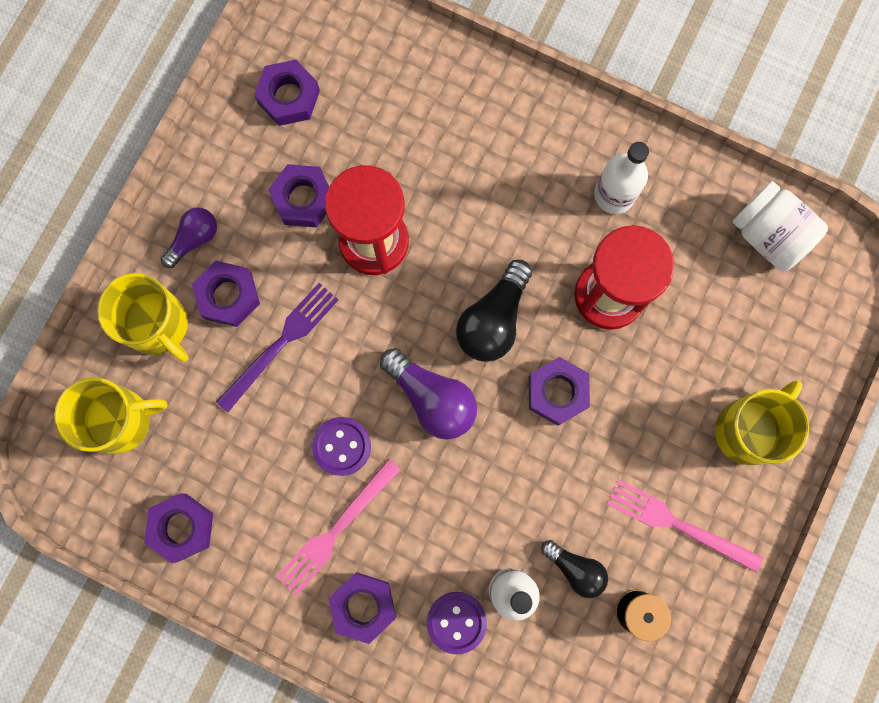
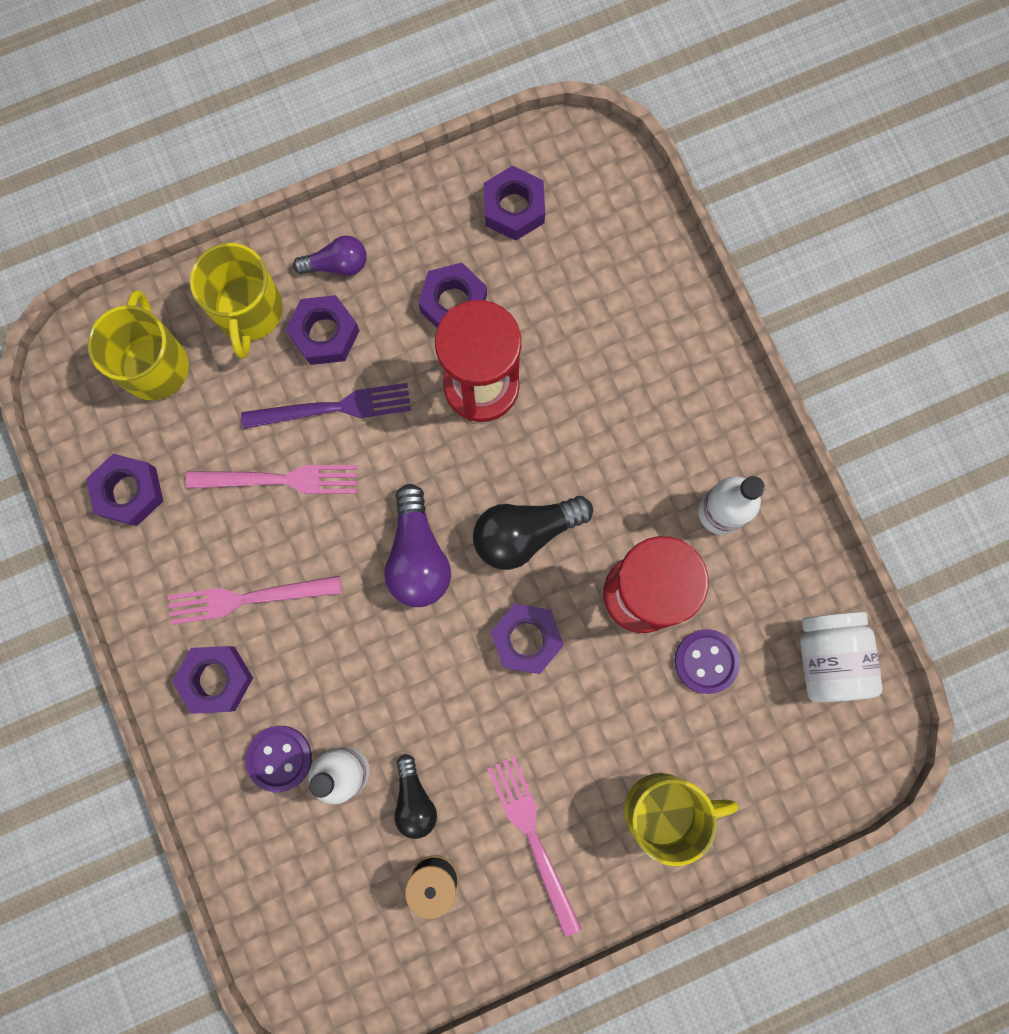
camera: 40 degrees right, 0 degrees up
(120, 420) = (155, 365): yellow mug -> yellow mug turned 120 degrees counterclockwise
(286, 427) = (279, 480): none -> pink fork
(341, 446) = (310, 533): purple button -> purple button (706, 661)

